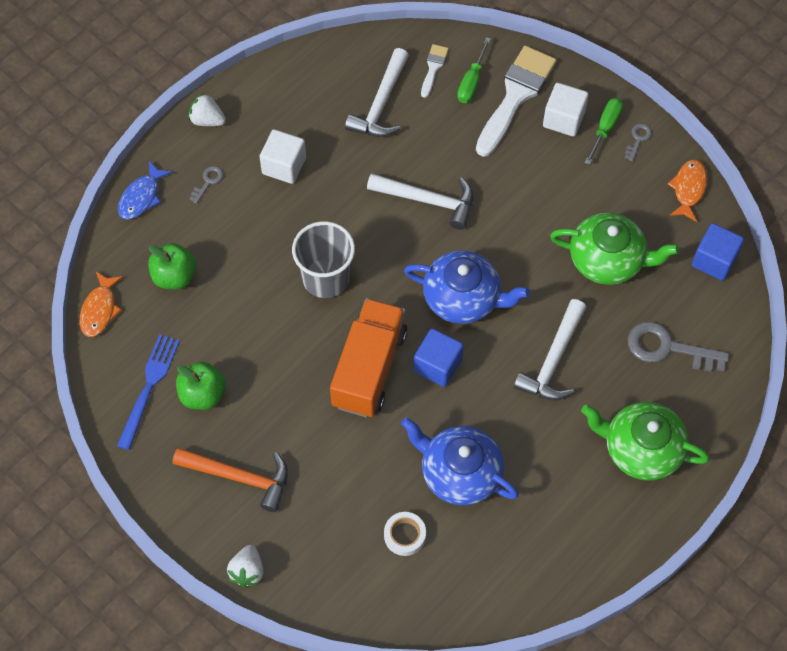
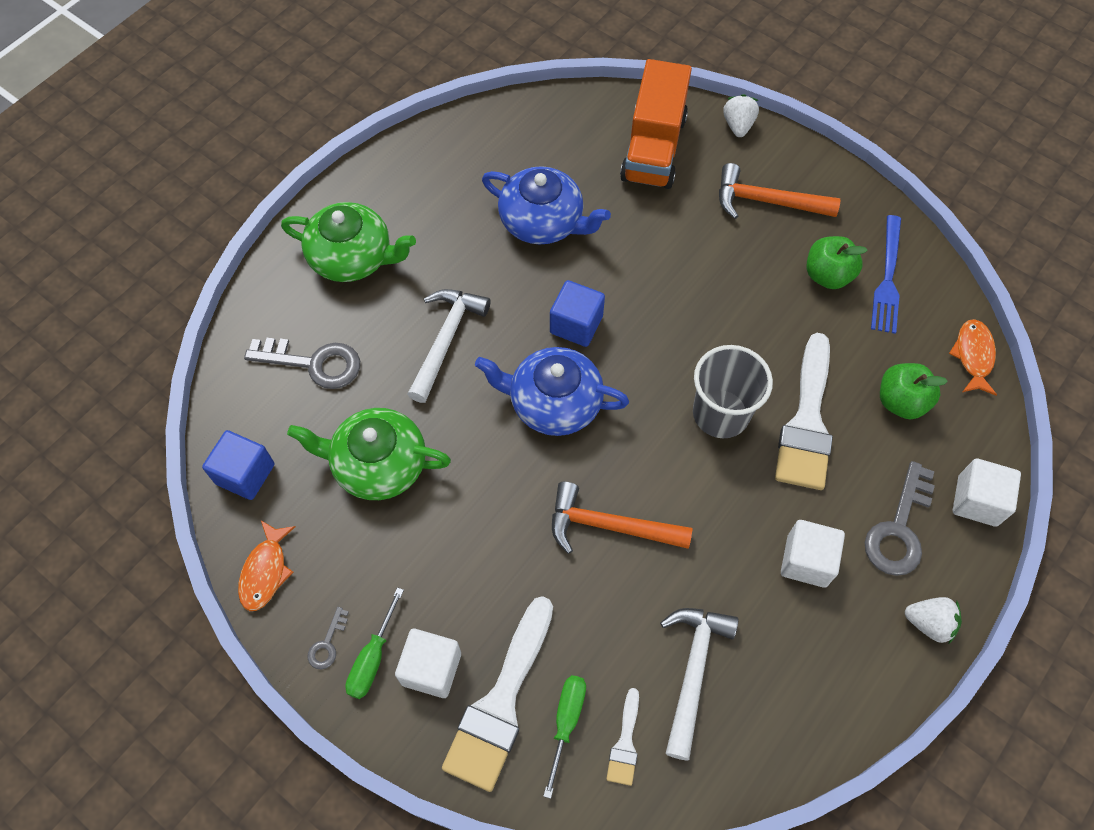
camera: 175 degrees right, 0 degrees up
(141, 197) = (977, 501): blue fish -> white cube
(208, 182) = (899, 529): grey key -> grey key, size x2.07
(256, 266) = (807, 422): none -> white brush
(369, 368) = (652, 315): orange truck -> orange truck (653, 148)
(404, 535) = (592, 164): white tape -> none
(428, 200) = (609, 526): white hammer -> orange hammer

